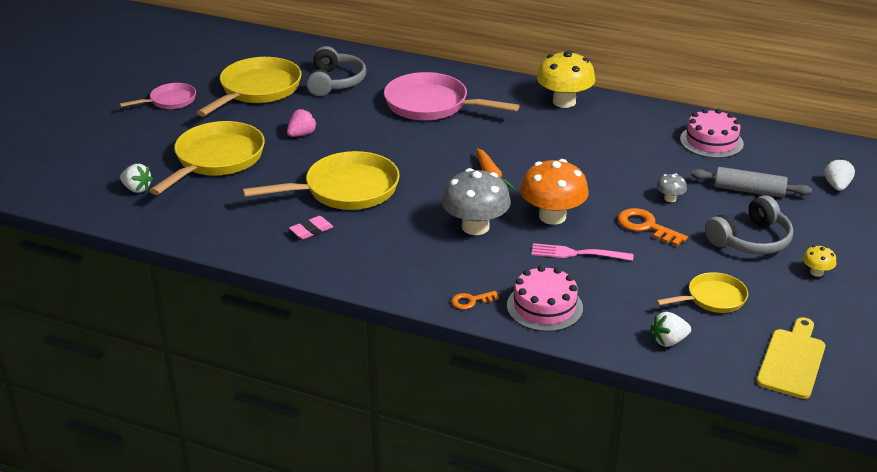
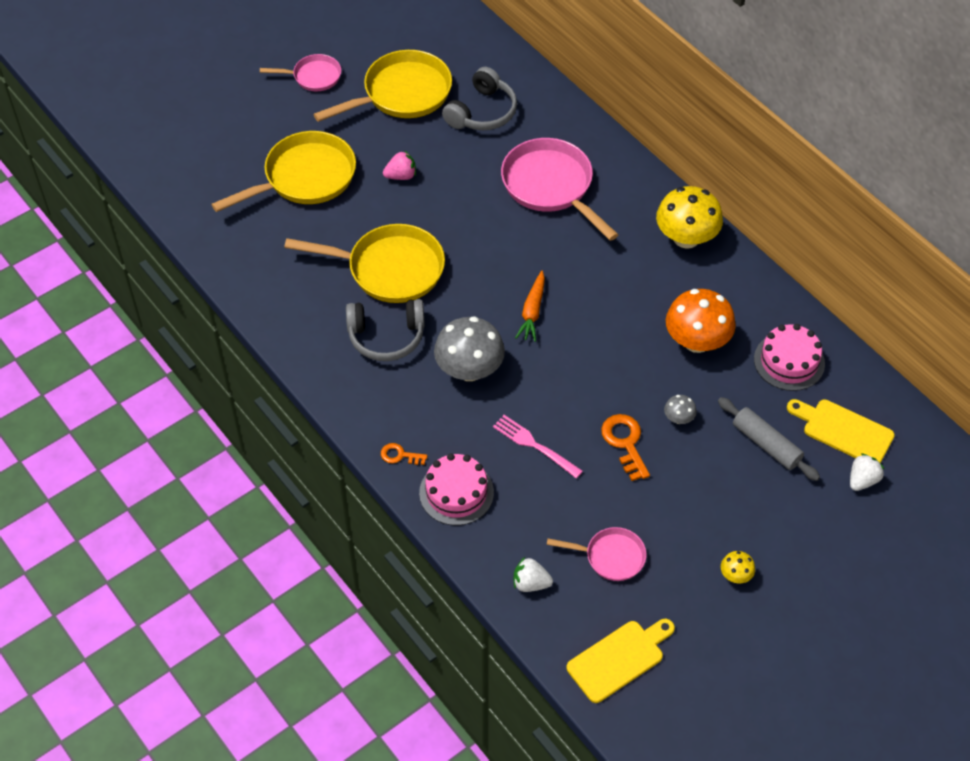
camera: 30 degrees right, 20 degrees up
(137, 189) = (216, 187): white strawberry -> none
(311, 230) = (326, 307): pink eraser -> none
(552, 216) = (548, 389): orange mushroom -> orange mushroom (697, 341)
(712, 298) = (611, 557): yellow pan -> pink pan
(750, 240) = (709, 506): grey headphones -> grey headphones (386, 336)
(792, 164) = (843, 431): none -> yellow cutting board

